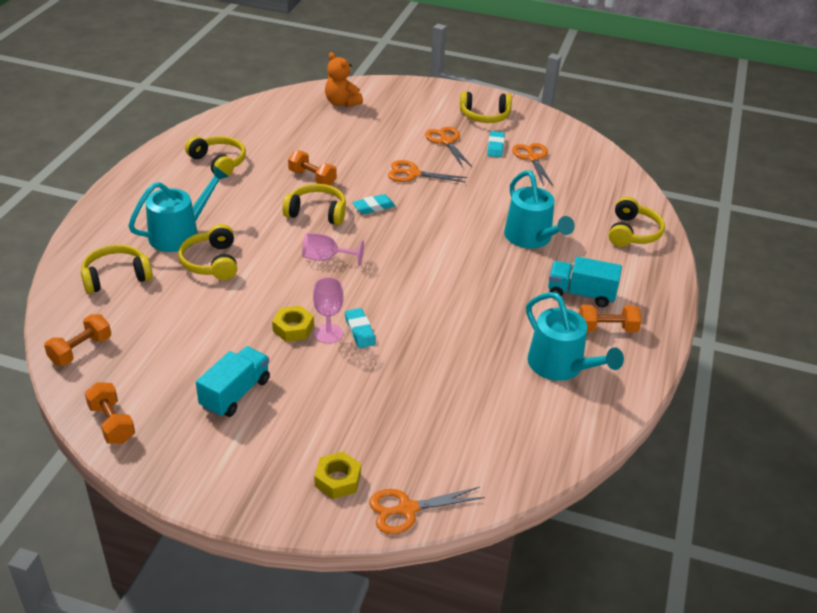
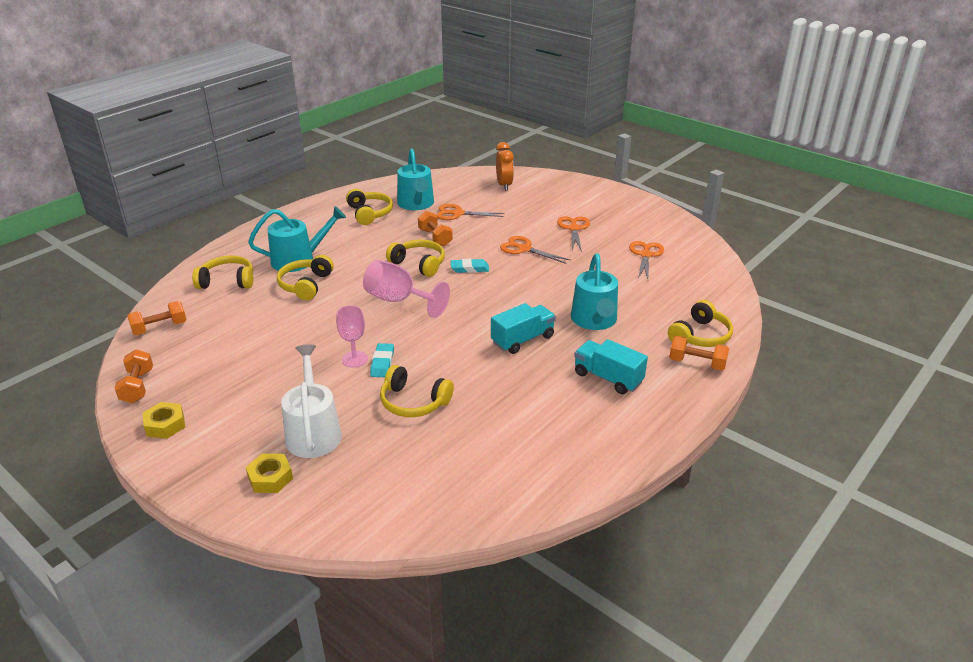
camera: 25 degrees right, 5 degrees down
(235, 393) = (244, 388): turquoise truck -> turquoise truck (522, 340)
(293, 328) = (329, 348): yellow nut -> yellow nut (165, 425)
(326, 258) = (399, 300): pink goblet -> pink goblet, size x1.54
(341, 103) = (504, 185): orange teddy bear -> orange clock
(344, 421) = (313, 432): none -> white watering can
(407, 509) = (308, 520): orange scissors -> orange scissors (458, 213)
(485, 116) = (625, 214): yellow headphones -> yellow headphones (413, 402)
(495, 147) = (616, 240): turquoise eraser -> none
(560, 366) = (541, 436): turquoise watering can -> turquoise watering can (416, 204)
(607, 329) = (611, 414): orange dumbbell -> orange dumbbell (697, 363)

